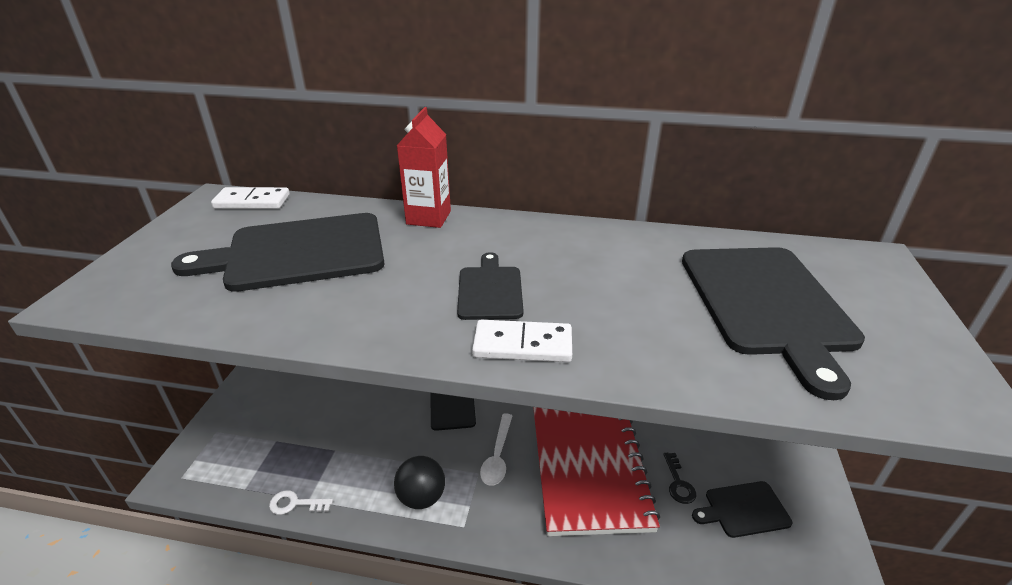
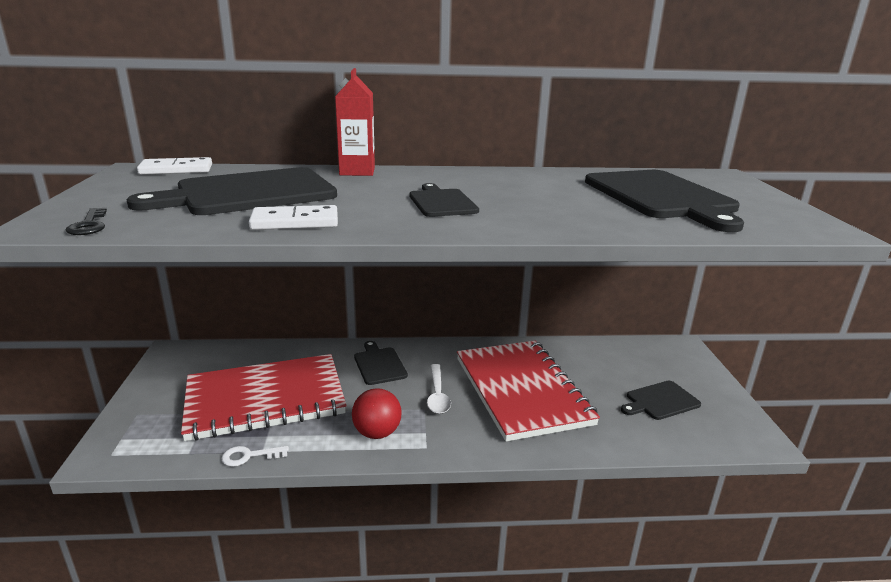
camera: 15 degrees left, 10 degrees down
(331, 432) = (265, 399): none -> red notebook
(421, 497) = (377, 433): black ball -> red ball
(522, 345) = (490, 225): white domino -> white domino (295, 222)
(678, 483) = (602, 392): black key -> black key (89, 225)

